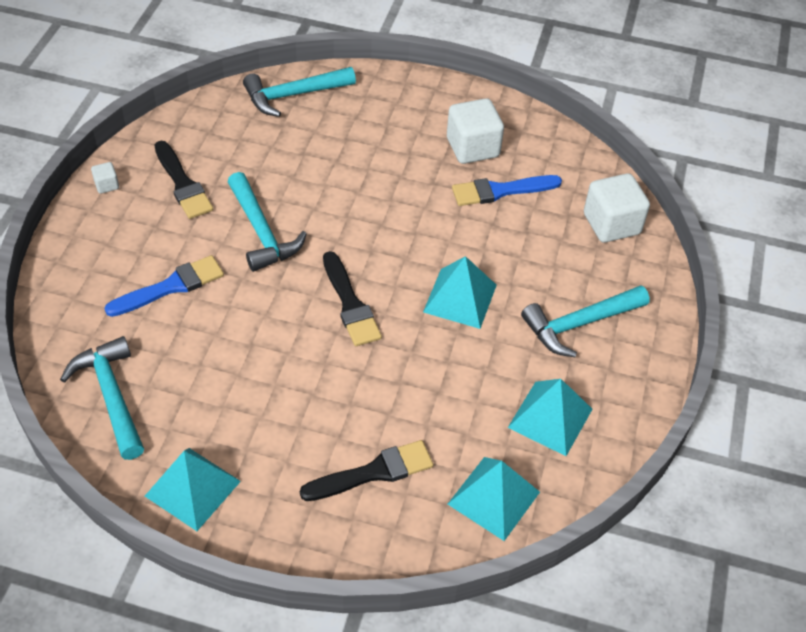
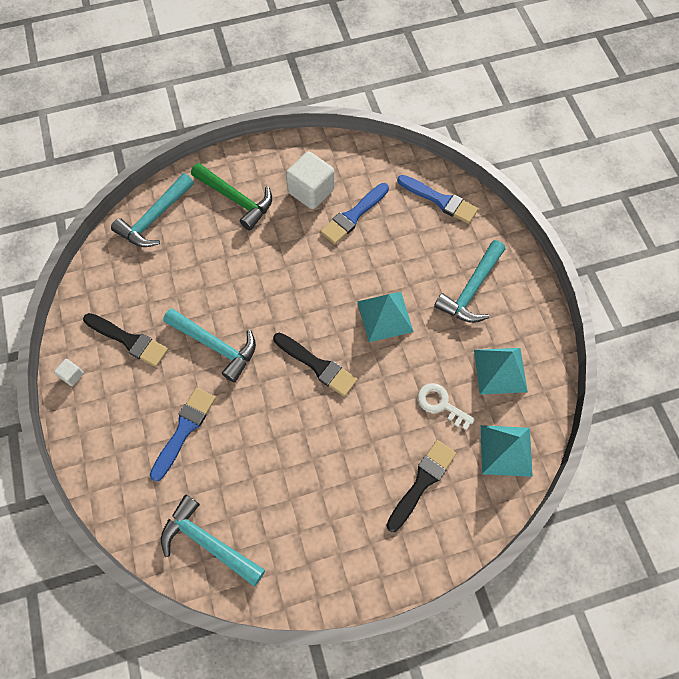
camera: 30 degrees left, 15 degrees up
(192, 488) = (316, 573): turquoise pyramid -> none
(388, 118) = (236, 199): none -> green hammer
(454, 412) = (440, 404): none -> white key
(611, 224) = (440, 200): white cube -> blue brush

